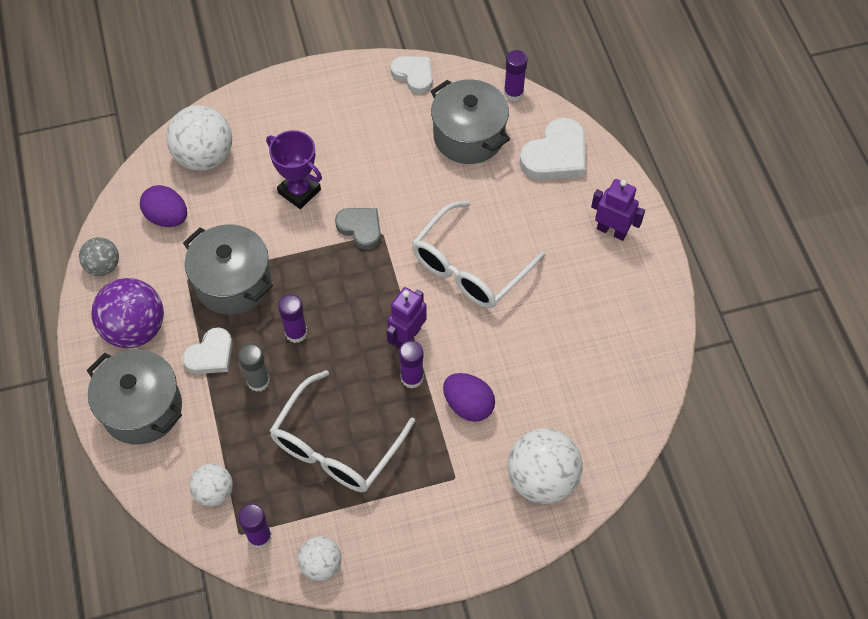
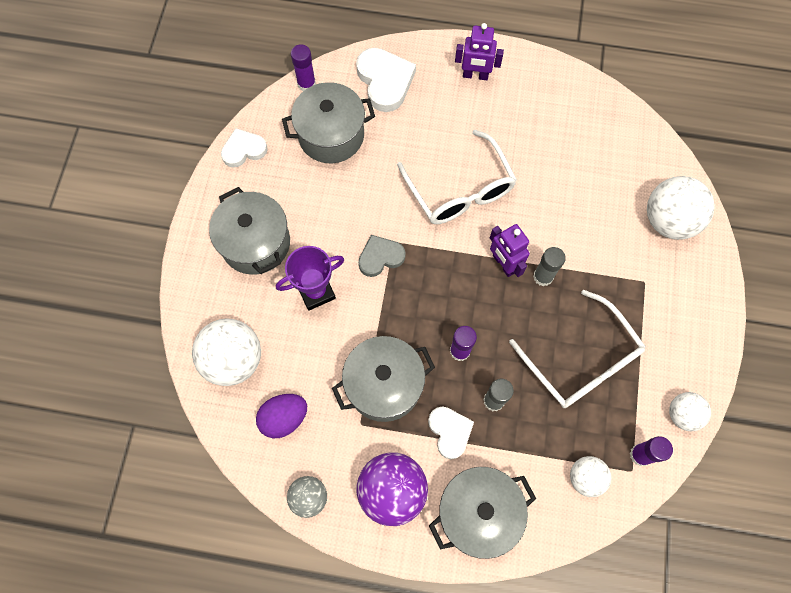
camera: 65 degrees left, 10 degrees up
(324, 125) = (255, 243): none -> grey pot
(412, 378) = (543, 276): purple glue stick -> grey glue stick
(468, 405) = (585, 245): purple egg -> none
(612, 231) = (475, 75): purple robot -> purple robot turned 135 degrees counterclockwise

